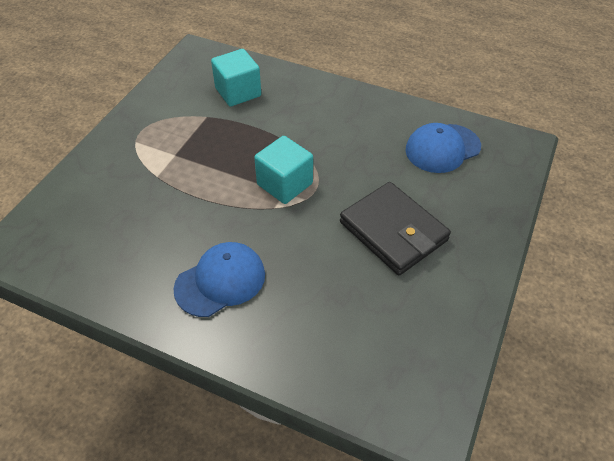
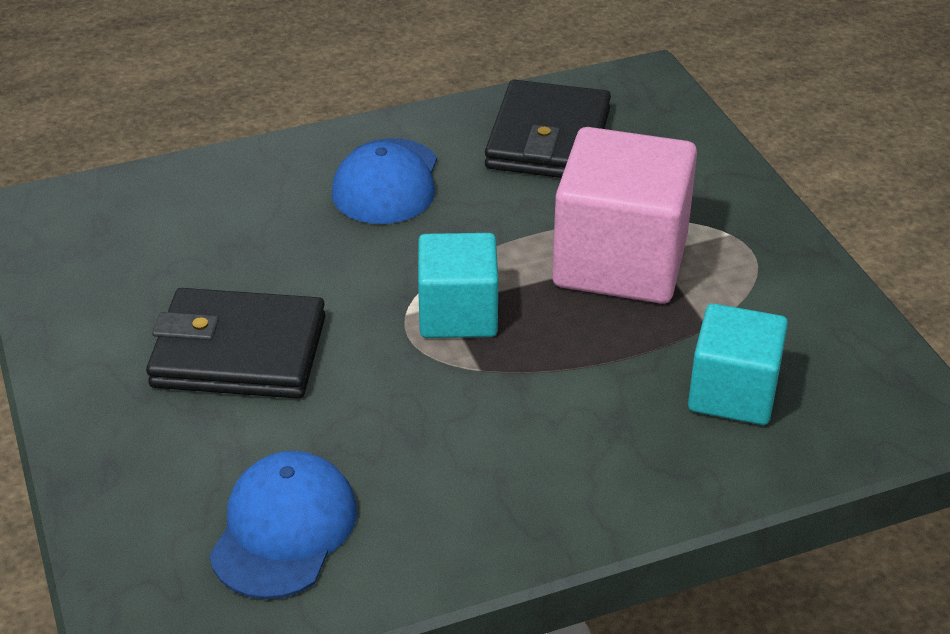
camera: 135 degrees right, 10 degrees down
(113, 246) = (548, 139): none -> black wallet
(192, 161) = (620, 261): none -> pink cube

